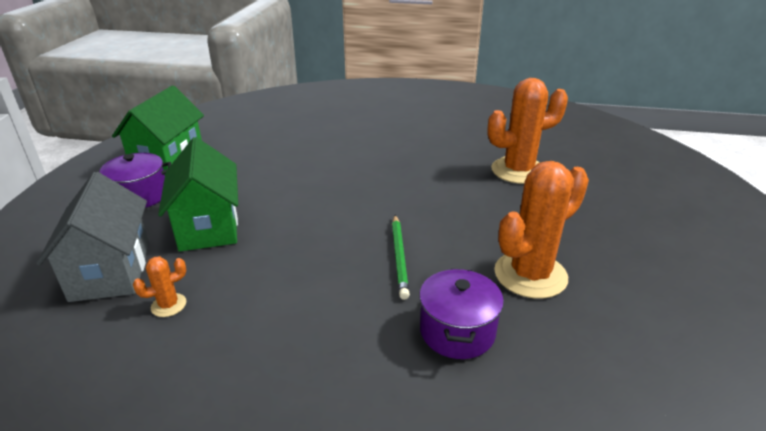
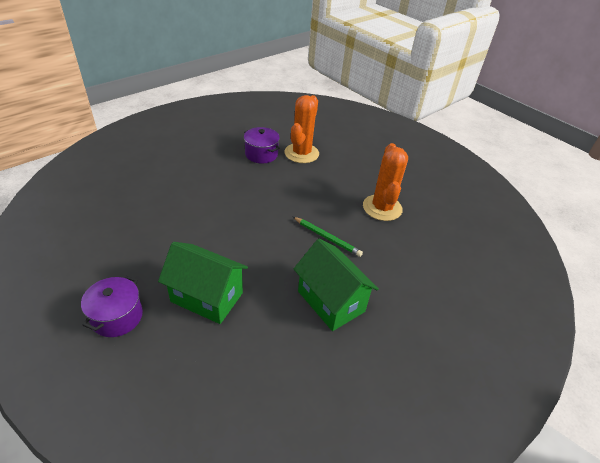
camera: 55 degrees left, 10 degrees up
(111, 271) = (204, 368): grey house -> none
(168, 159) = (78, 279): green house -> green house (331, 301)
(168, 305) = (273, 351): orange cactus -> none
(457, 331) = (396, 253): purple pot -> purple pot (261, 154)

